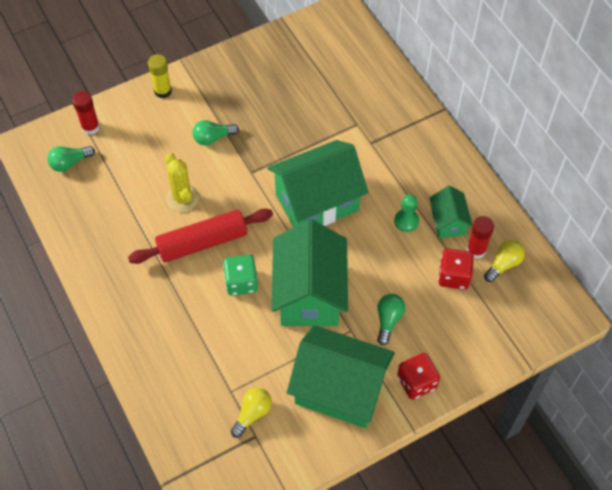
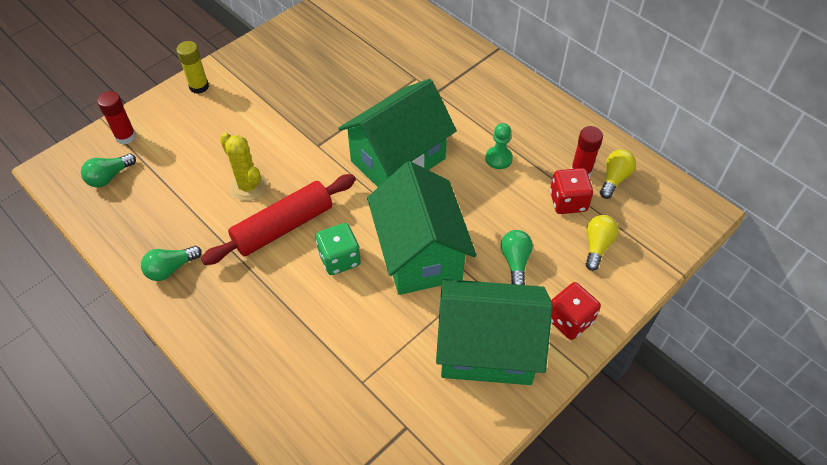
camera: 15 degrees left, 5 degrees down
(213, 138) = (266, 120): green light bulb -> green light bulb (171, 268)
(252, 414) = (395, 402): yellow light bulb -> yellow light bulb (597, 246)
(448, 222) = (542, 150): green house -> none

